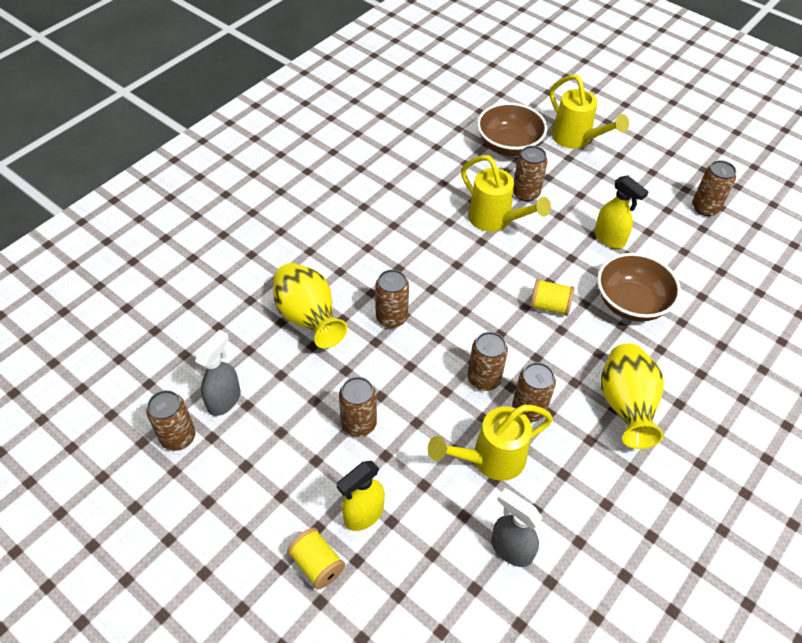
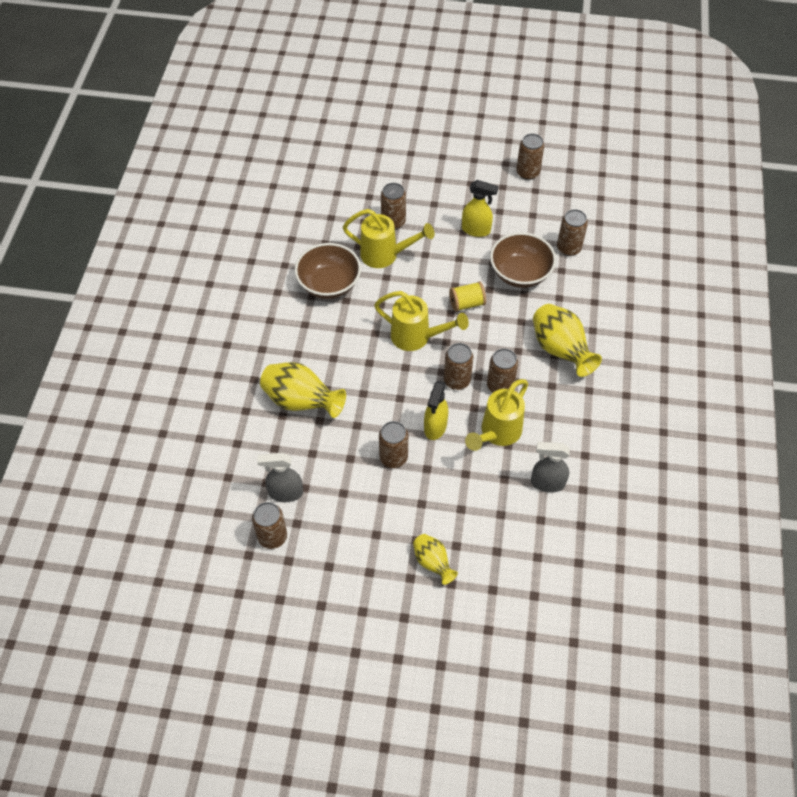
camera: 30 degrees left, 5 degrees up
(224, 400) = (285, 493): grey spray bottle -> grey spray bottle turned 90 degrees counterclockwise
(317, 564) = (433, 563): yellow spool -> yellow vase
(363, 514) = (440, 515): yellow spray bottle -> yellow spray bottle (435, 427)
(391, 317) = (362, 369): brown can -> brown can (568, 248)
(508, 146) = (354, 187): brown bowl -> brown bowl (329, 284)
(576, 140) = (402, 157): yellow watering can -> yellow watering can (417, 337)

